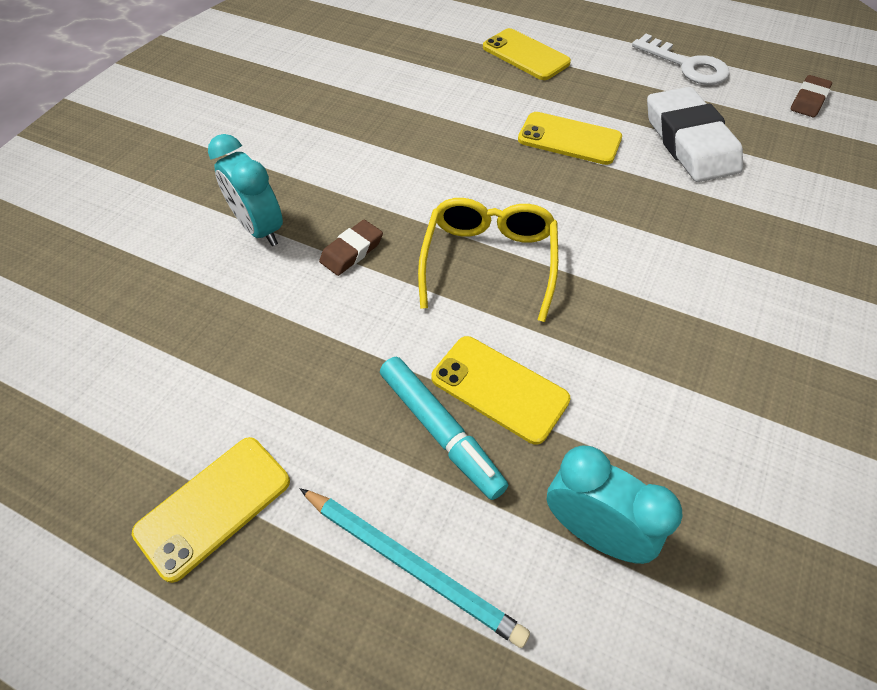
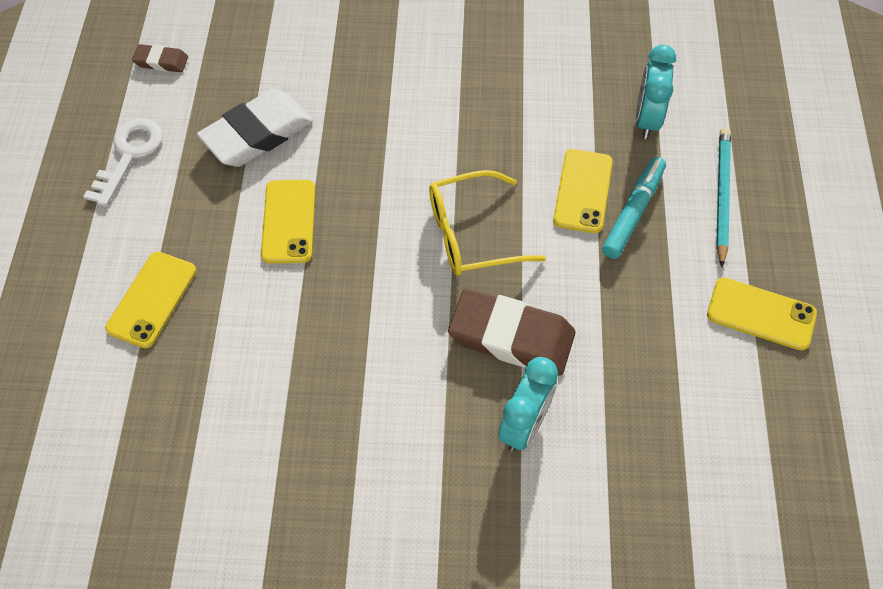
camera: 115 degrees left, 5 degrees up
(352, 251) = (511, 336): brown eraser -> brown eraser, size x2.02

